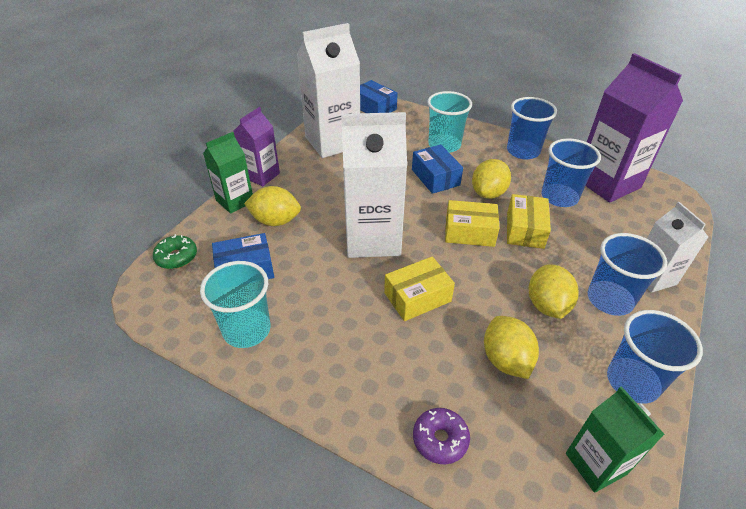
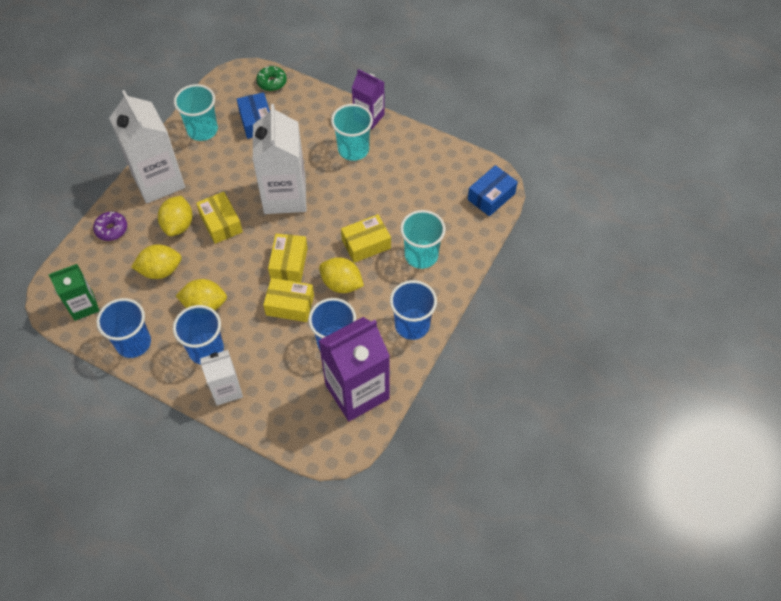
camera: 90 degrees right, 15 degrees up
(235, 201) = (334, 104): green carton -> none
(275, 221) = (309, 133): yellow lemon -> yellow lemon (178, 225)
(307, 186) = (353, 149): none -> turquoise cup
(332, 142) = (423, 164): white carton -> white carton (158, 181)
(435, 177) = (366, 244): blue box -> yellow box

